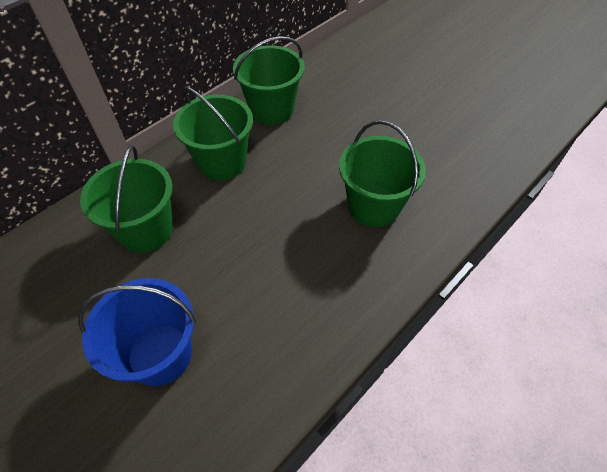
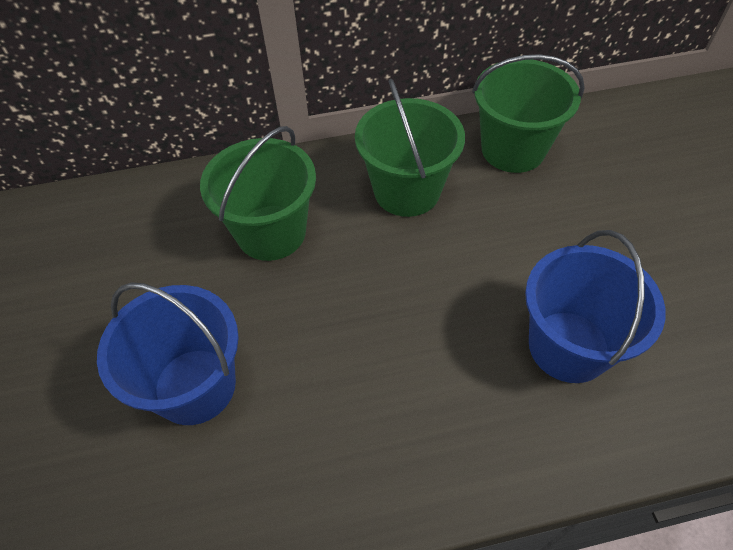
camera: 35 degrees right, 0 degrees up
(373, 206) = (568, 346): green bucket -> blue bucket

